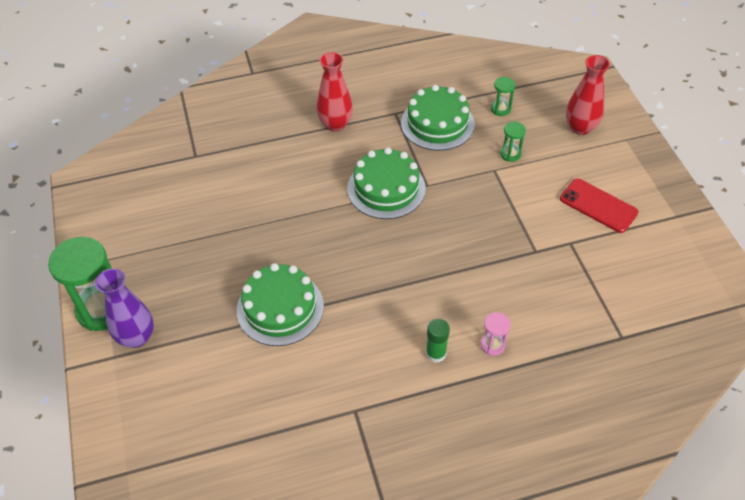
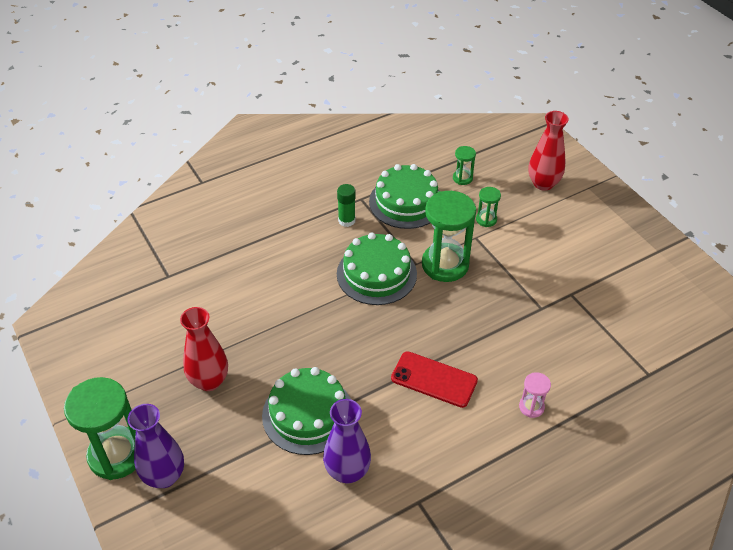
camera: 15 degrees left, 5 degrees down
(299, 368) = (347, 471): none -> purple vase
(335, 124) = (304, 219): red vase -> red vase (209, 381)
(436, 353) = (479, 427): green glue stick -> green glue stick (346, 220)
(455, 191) = (445, 265): none -> green hourglass
(598, 206) = (585, 254): red phone -> red phone (434, 379)

